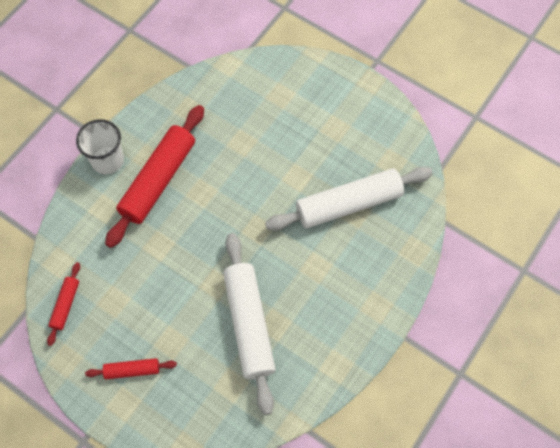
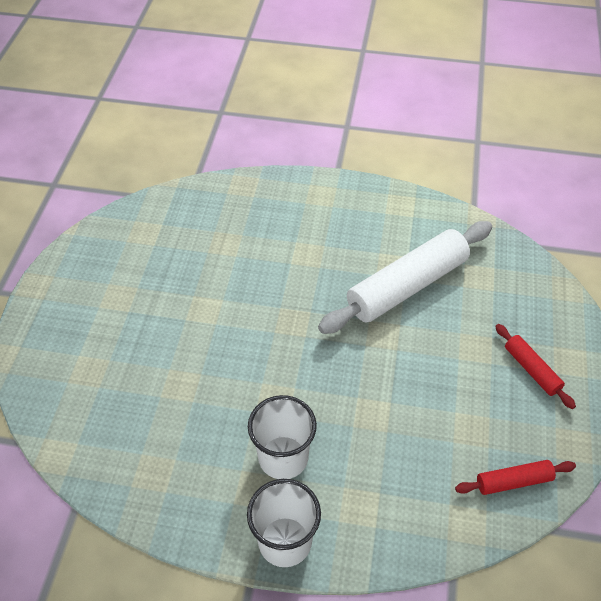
camera: 115 degrees left, 15 degrees down
(158, 180) = (283, 457): red rolling pin -> white cup
(348, 204) = (216, 252): white rolling pin -> none

